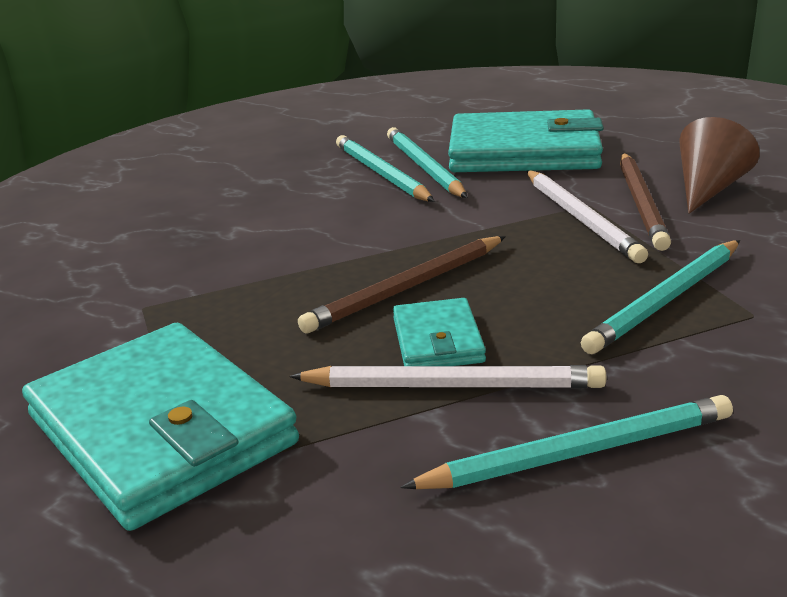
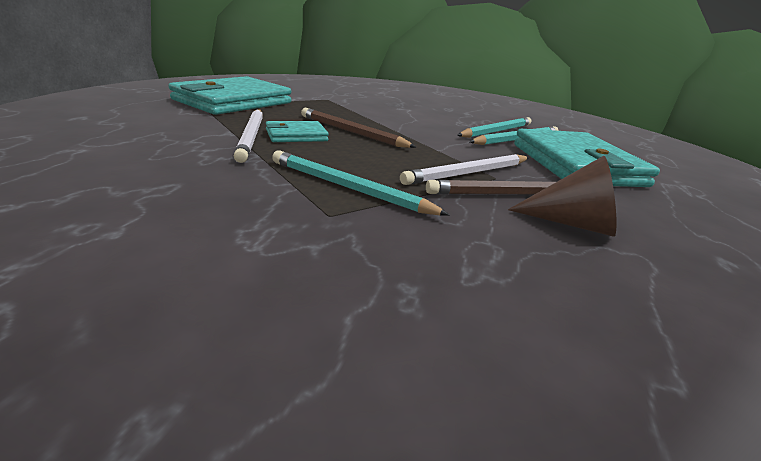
camera: 70 degrees right, 0 degrees up
(577, 452) = (179, 154): turquoise pencil -> none

